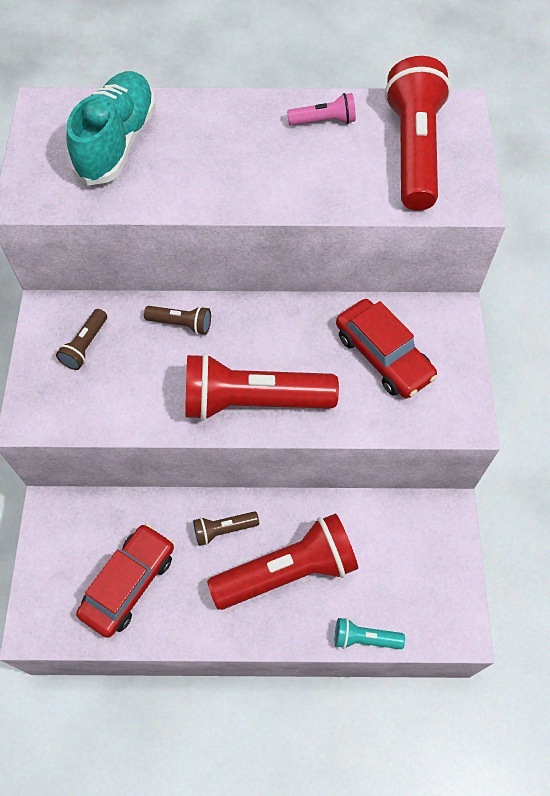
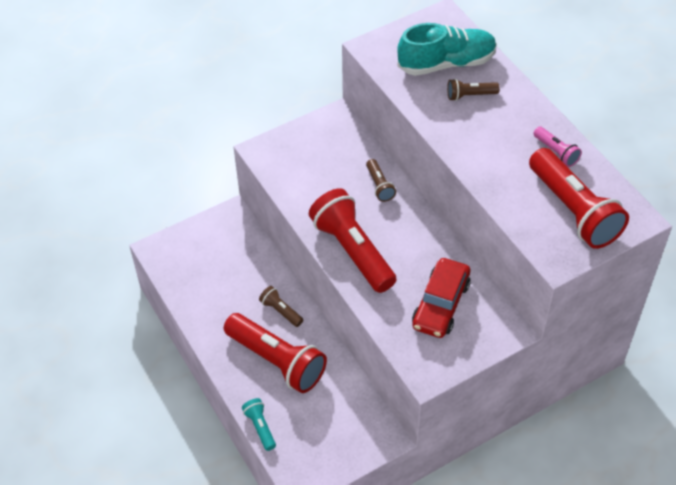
camera: 60 degrees right, 10 degrees down
(85, 346) = (327, 148): brown flashlight -> brown flashlight (470, 95)
(129, 583) = (213, 280): red car -> none
(413, 150) = (573, 210): red flashlight -> red flashlight turned 90 degrees clockwise

